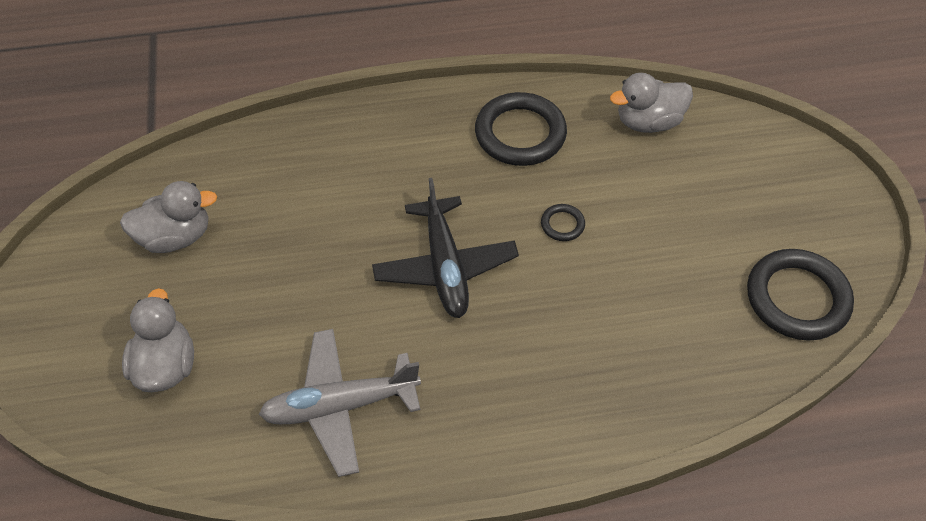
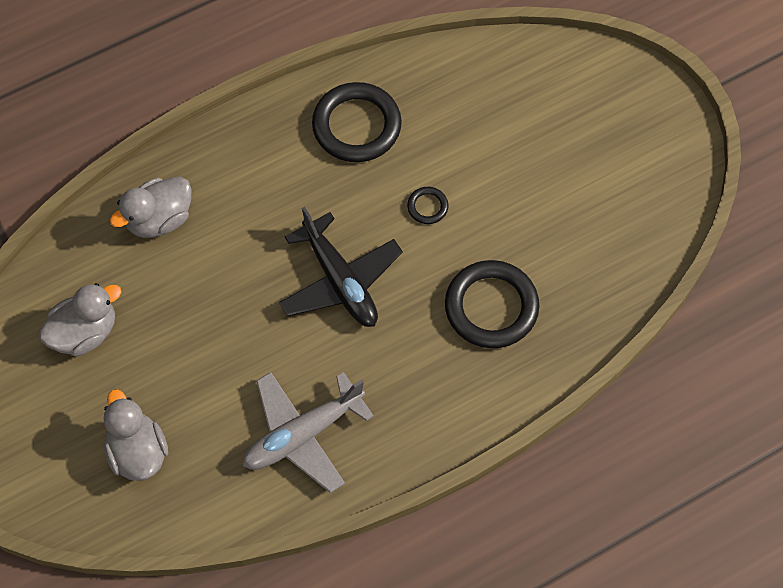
camera: 20 degrees left, 10 degrees up
(648, 122) = (469, 77): grey duck -> grey duck (159, 219)
(797, 298) = (646, 212): black ring -> black ring (491, 307)

